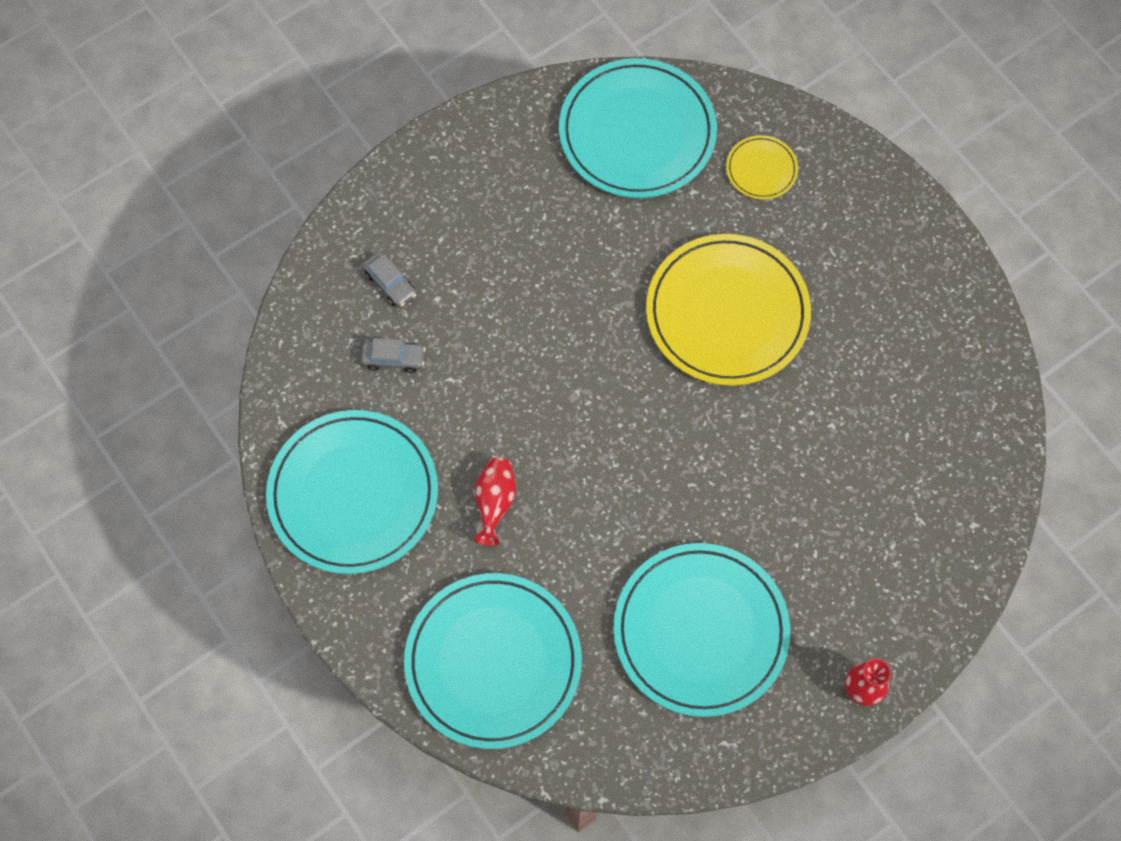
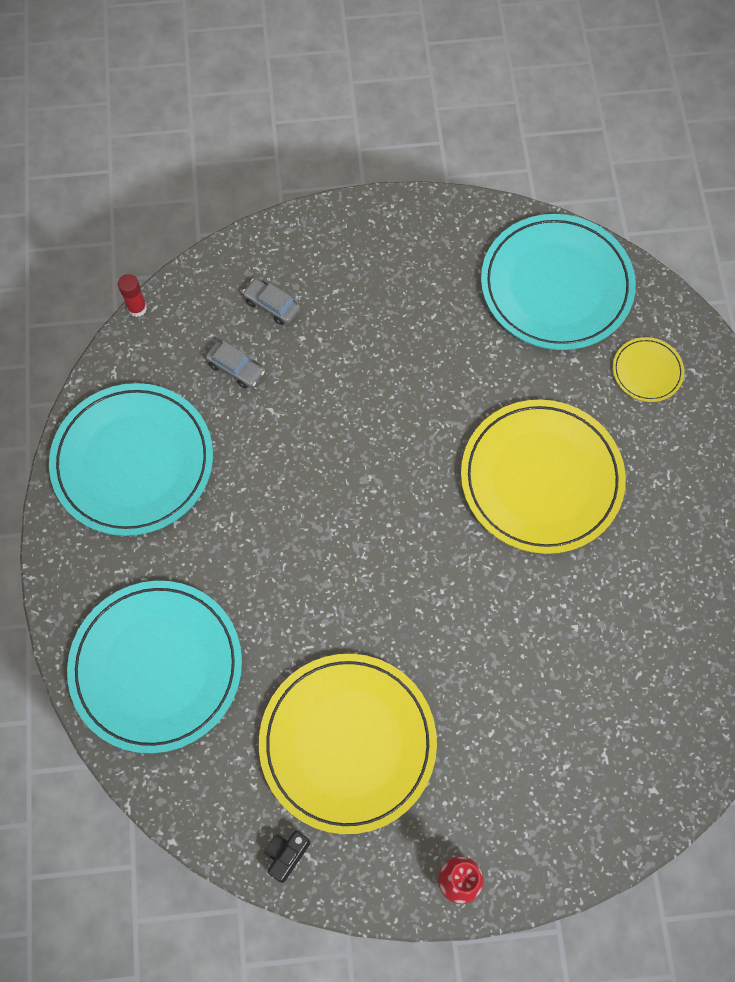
camera: 30 degrees right, 0 degrees up
(264, 352) = (137, 308): none -> red glue stick
(390, 283) = (272, 306): grey car -> grey car turned 135 degrees clockwise
(495, 503) = (242, 533): red vase -> none
(700, 631) = (348, 743): turquoise plate -> yellow plate
(707, 753) = (286, 855): none -> black camera

